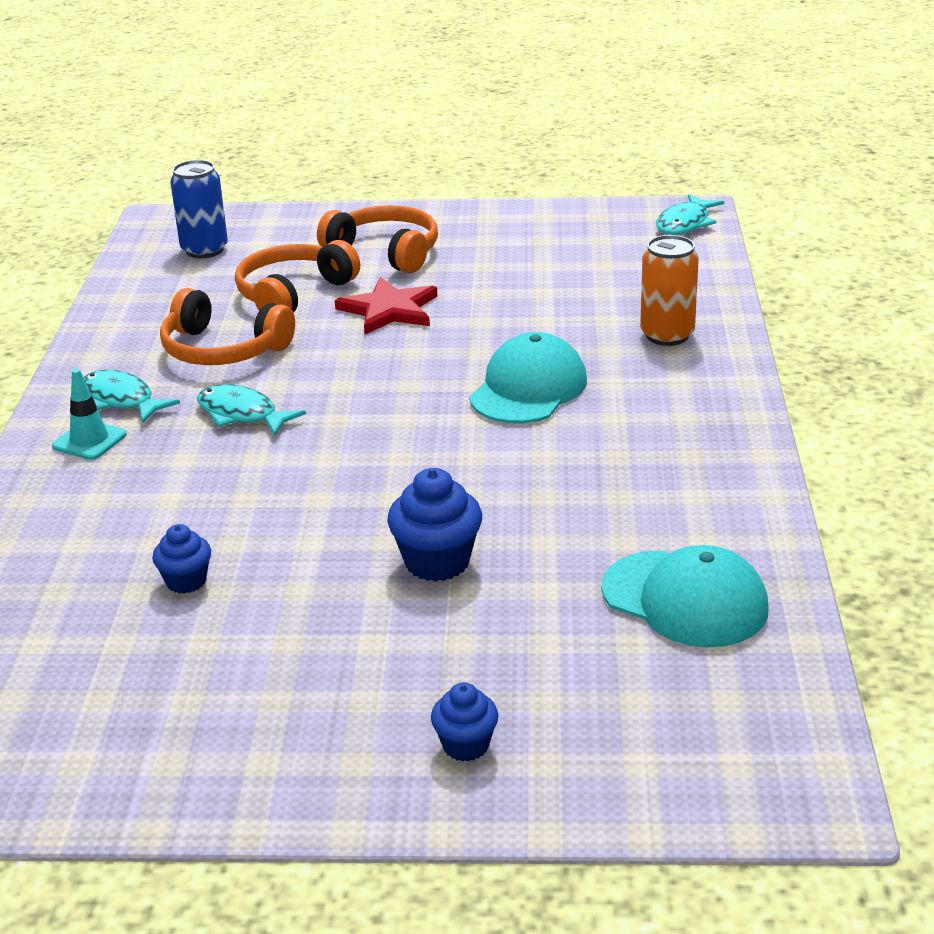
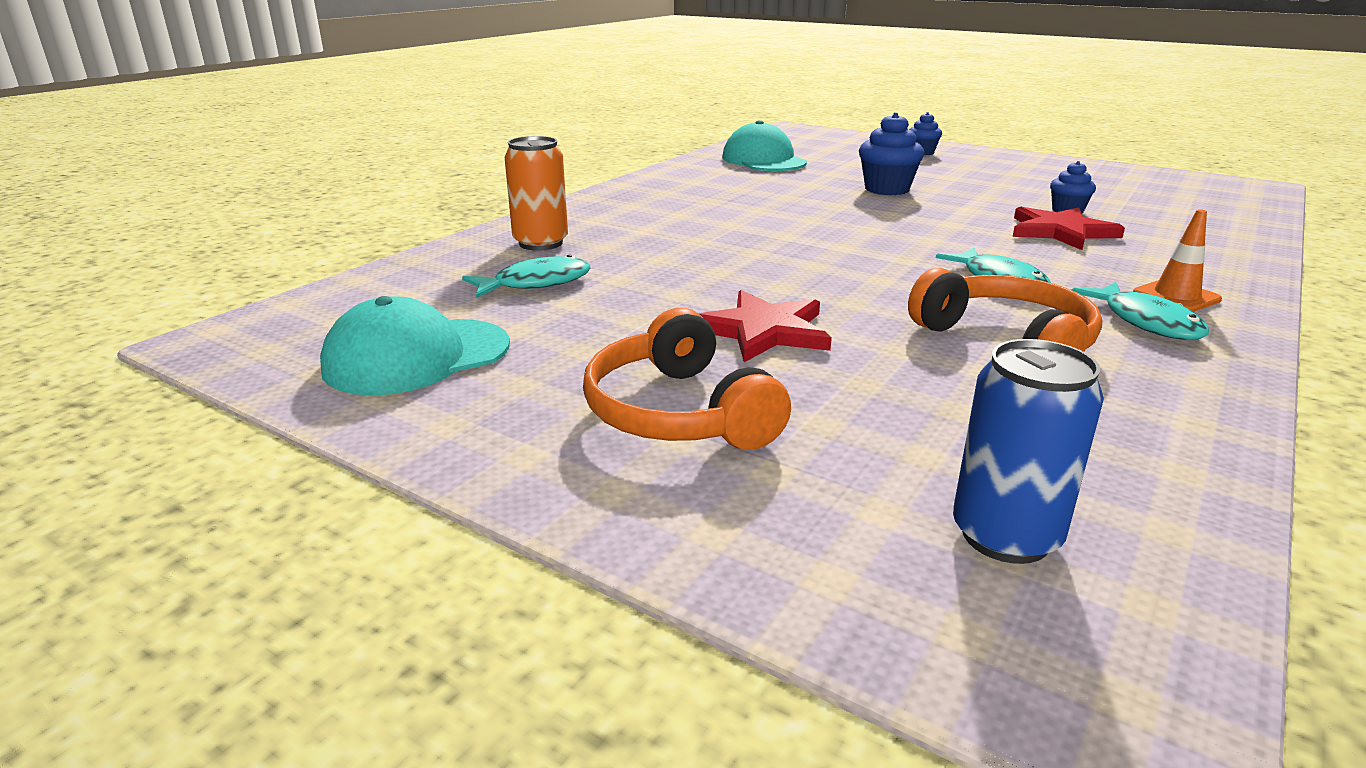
camera: 150 degrees left, 5 degrees down
(89, 440) = (1176, 296): turquoise traffic cone -> orange traffic cone
(192, 522) = (1060, 231): none -> red star
(293, 294) = (874, 388): orange headphones -> none
(528, 389) = (715, 240): turquoise cap -> turquoise cap (417, 357)
(685, 223) = (269, 327): turquoise fish -> turquoise fish (535, 283)

